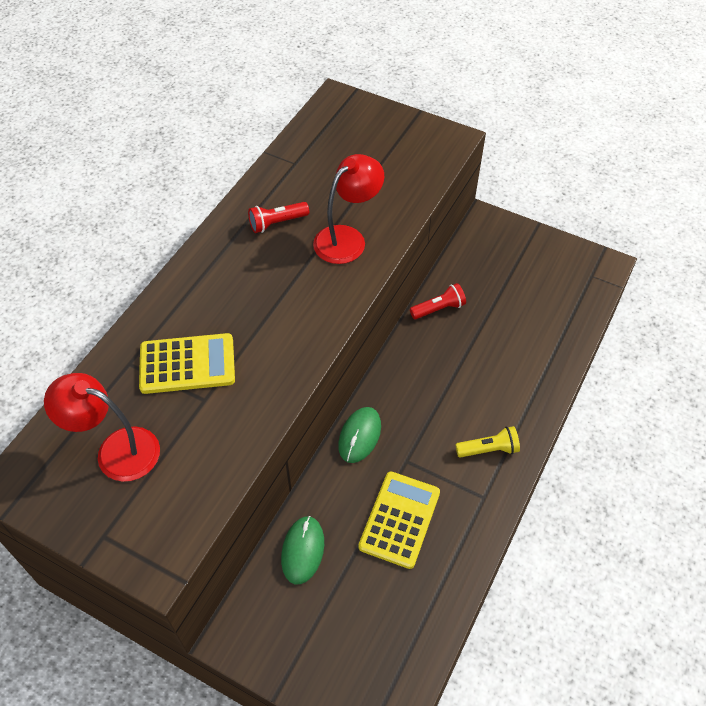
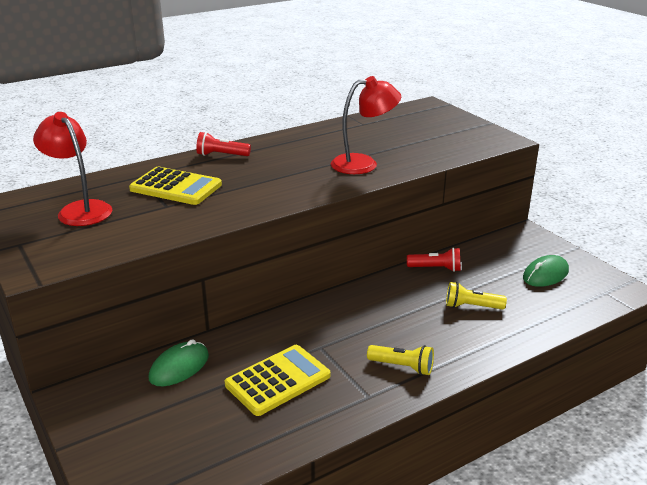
camera: 30 degrees right, 25 degrees down
(277, 223) = (318, 145): red flashlight -> red flashlight (221, 155)
(359, 436) = (295, 318): green mouse -> green mouse (545, 274)
(498, 346) = (471, 306): none -> yellow flashlight

